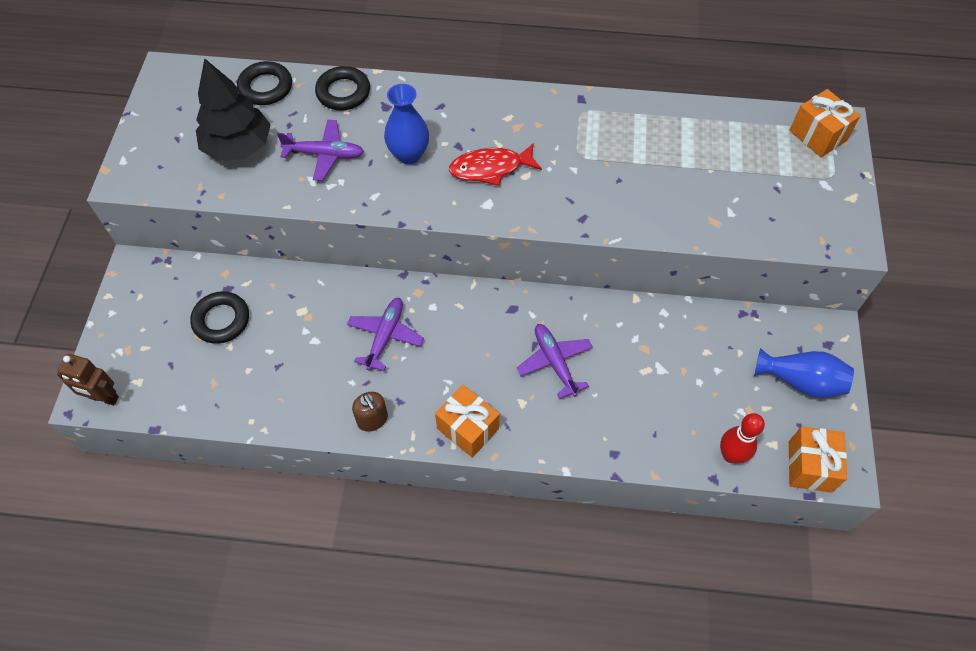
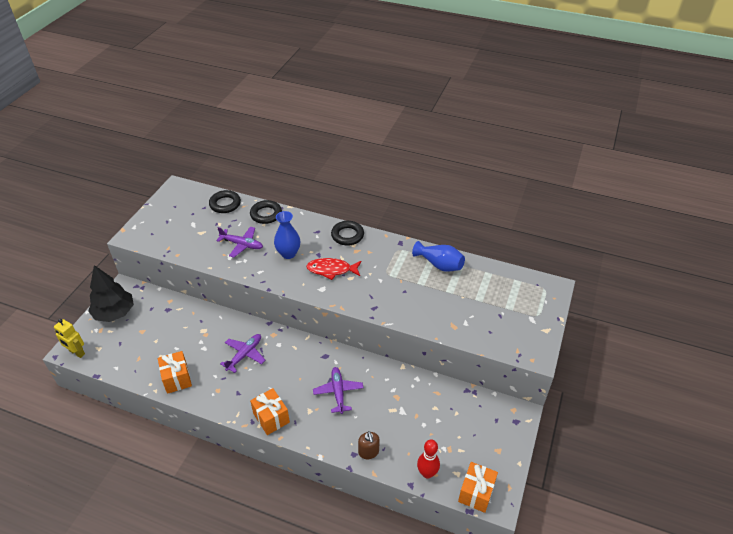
camera: 15 degrees right, 15 degrees down
(103, 398) = (77, 352): brown robot -> yellow robot
(221, 320) = (157, 325): black ring -> black ring (347, 235)
(238, 147) = (197, 231): black tree -> black tree (114, 313)
(372, 419) = (218, 399): brown soap dispenser -> brown soap dispenser (368, 452)
(801, 381) = (489, 439): blue vase -> blue vase (439, 265)
(817, 135) = (538, 290): orange gift -> orange gift (177, 379)

